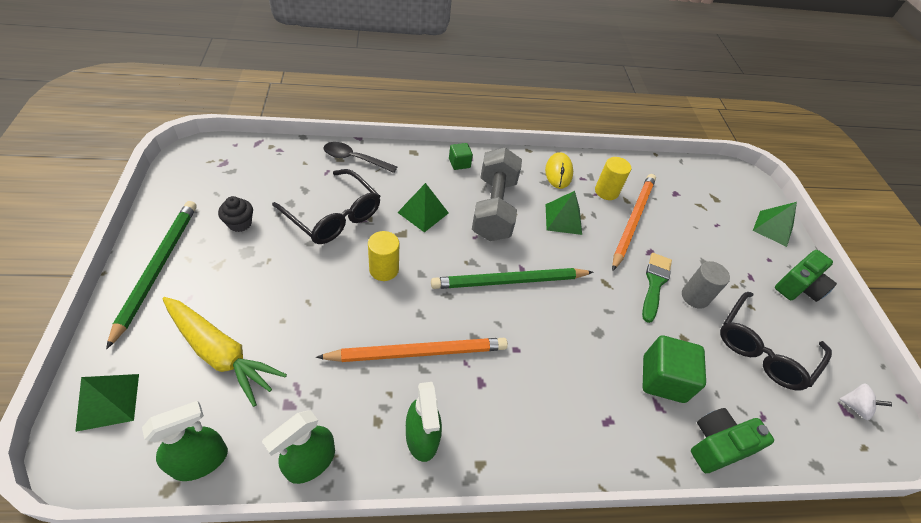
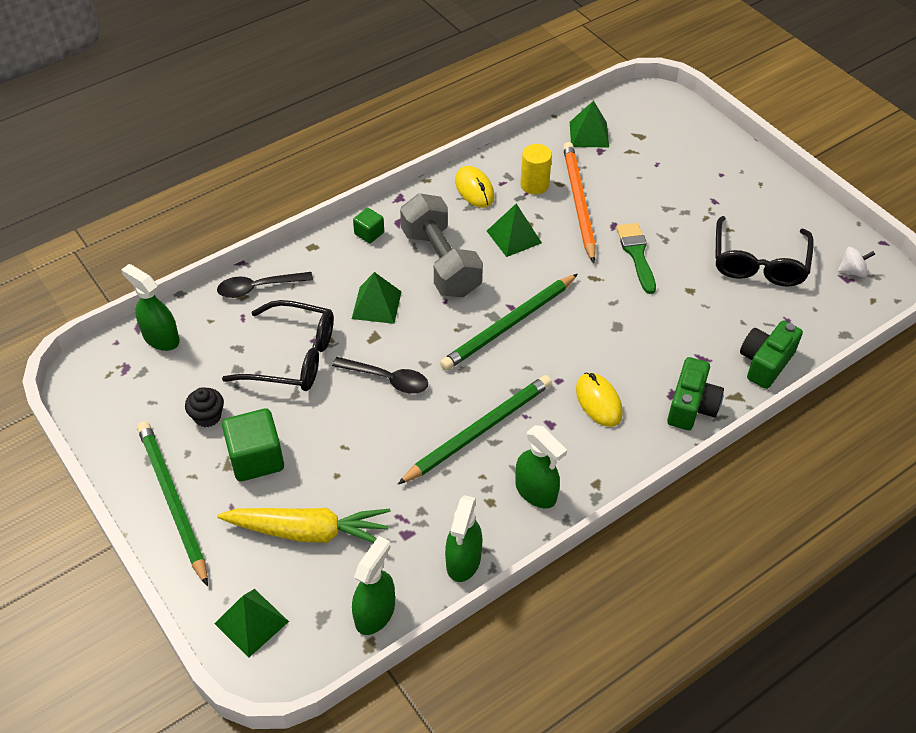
camera: 25 degrees left, 0 degrees up
(264, 156) = (161, 338): none -> green spray bottle
(384, 269) = (387, 379): yellow cylinder -> black spoon
(418, 352) = (479, 431): orange pencil -> green pencil
(536, 388) = (598, 401): none -> yellow mouse
(663, 379) = (694, 335): green cube -> green cube (256, 458)
(695, 297) = (678, 247): grey cylinder -> none
(773, 228) = (708, 139): green pyramid -> green pyramid (589, 134)
(798, 287) = (759, 188): green camera -> green camera (691, 406)

